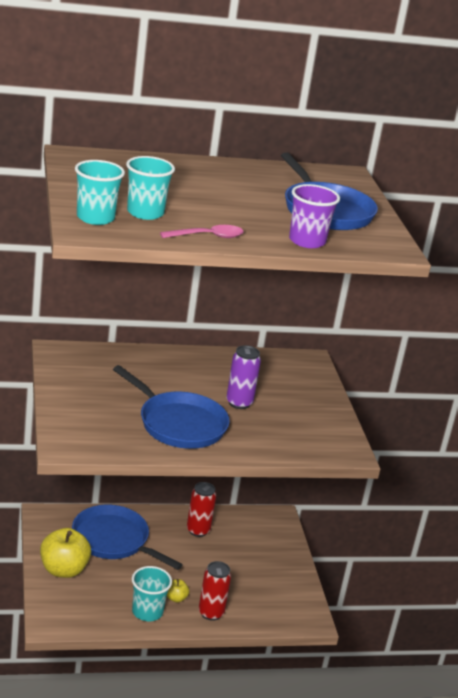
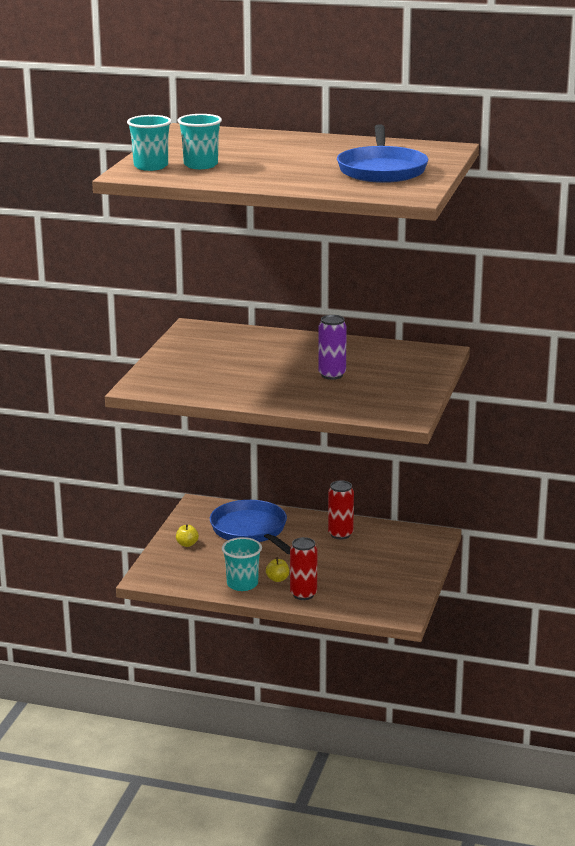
camera: 30 degrees right, 5 degrees down
(63, 570) = (187, 544): yellow apple -> yellow apple, size x0.46
(179, 424) = (257, 383): blue pan -> none
(208, 236) = (237, 181): pink spoon -> none
(307, 241) = (330, 187): purple cup -> none

